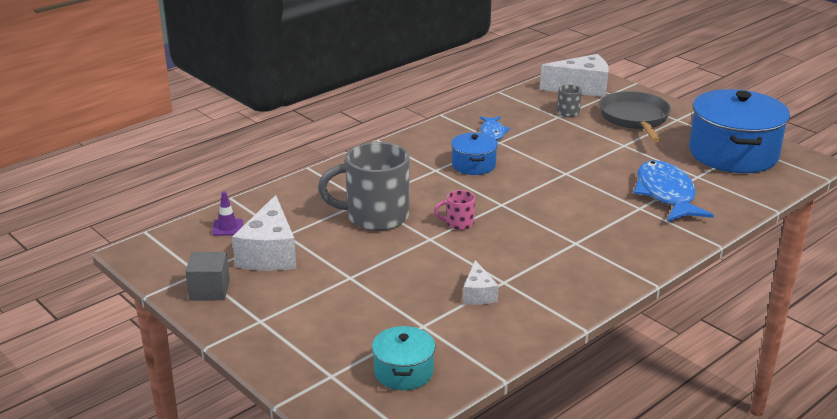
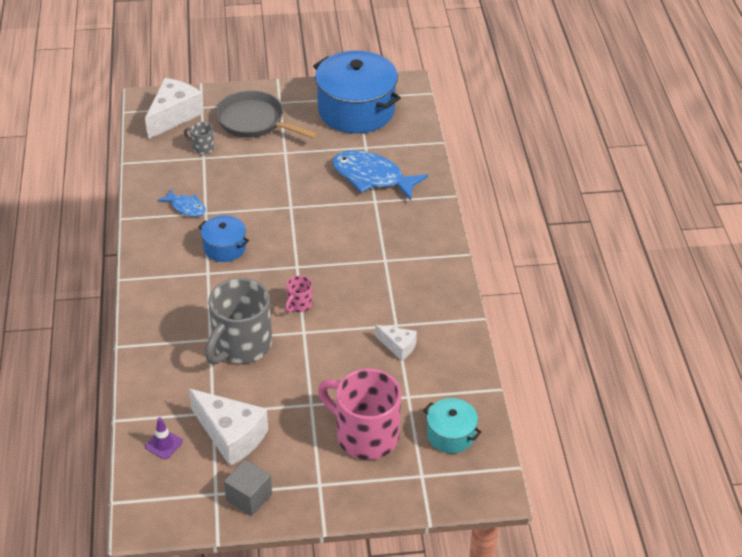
camera: 55 degrees left, 15 degrees up
(346, 321) = (365, 435): none -> pink mug

